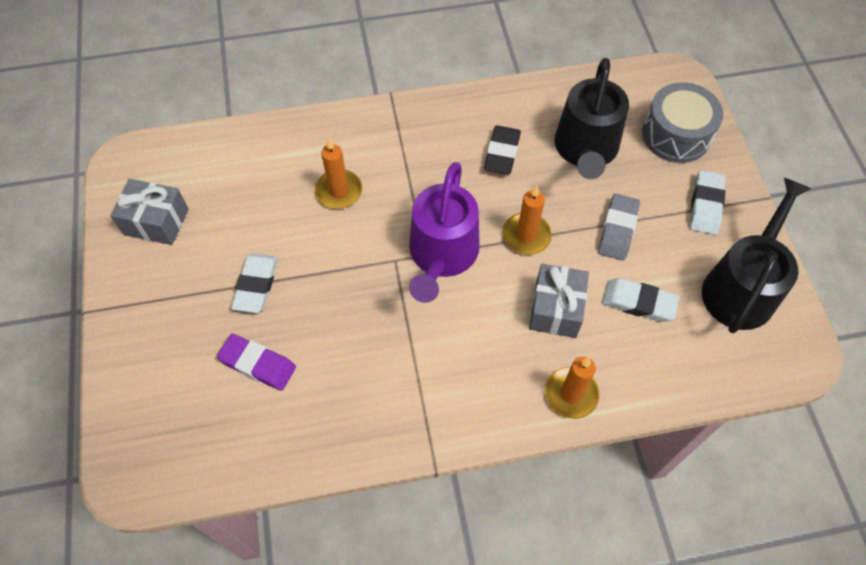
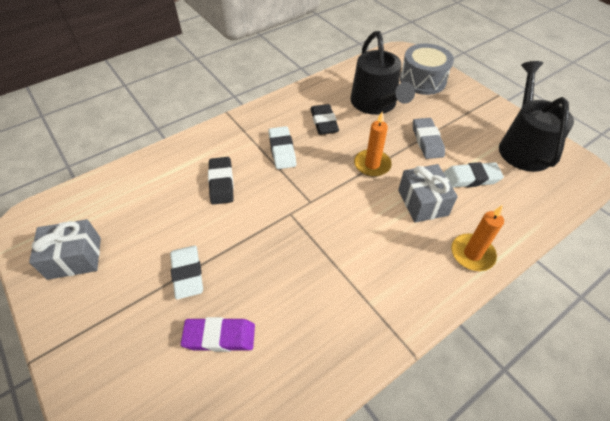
camera: 25 degrees left, 10 degrees down
(339, 191) = (221, 183): orange candle -> black eraser
(442, 255) = (322, 197): purple watering can -> none
(705, 205) = (467, 110): white eraser -> white eraser (282, 150)

